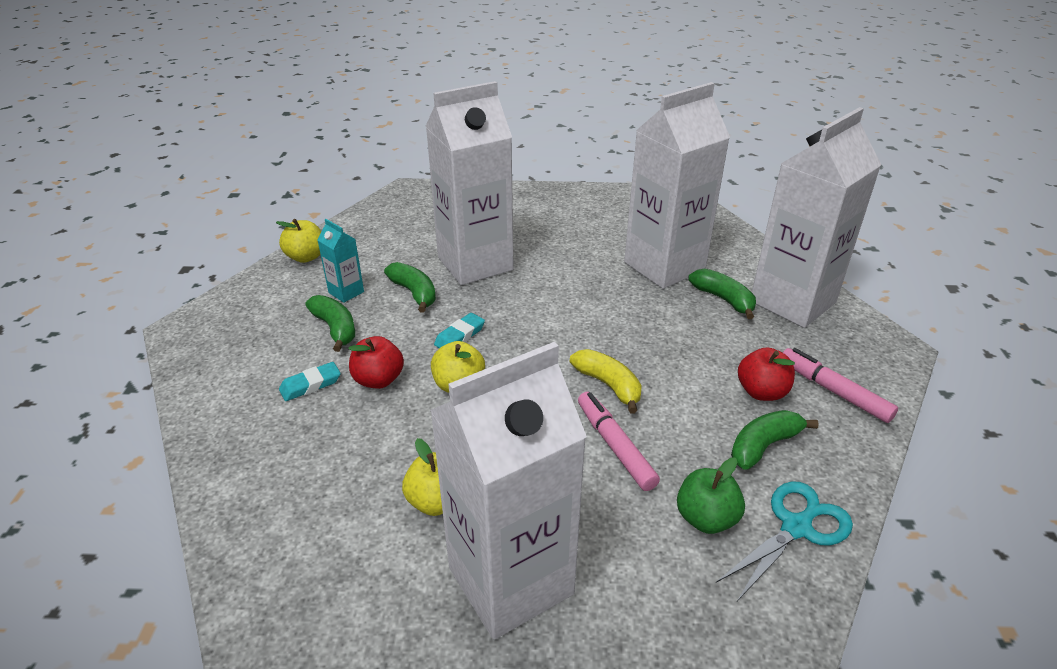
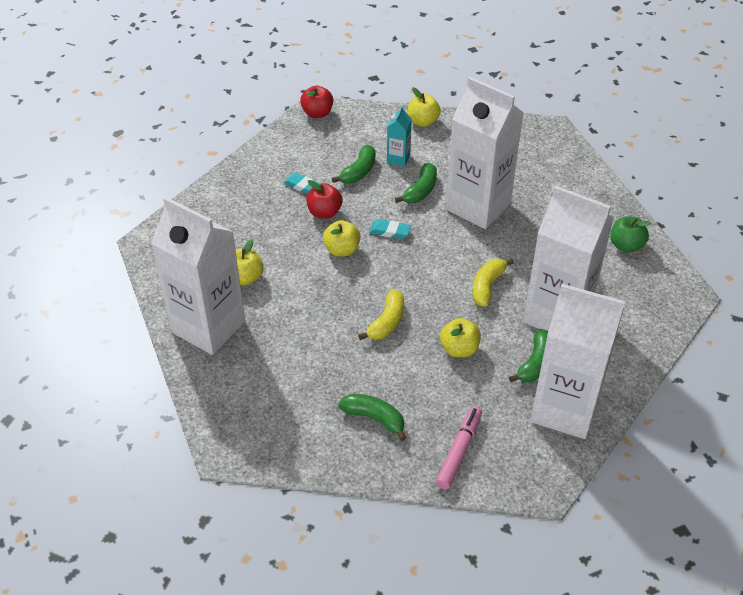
camera: 65 degrees right, 10 degrees up
(597, 295) = (487, 286): none -> yellow banana
(615, 446) = (331, 341): pink marker -> none
(680, 343) = (459, 349): none -> yellow apple
(706, 518) = (294, 400): green apple -> green apple (626, 245)
(761, 392) = (431, 407): red apple -> red apple (317, 113)
(796, 527) = (310, 446): turquoise scissors -> none

